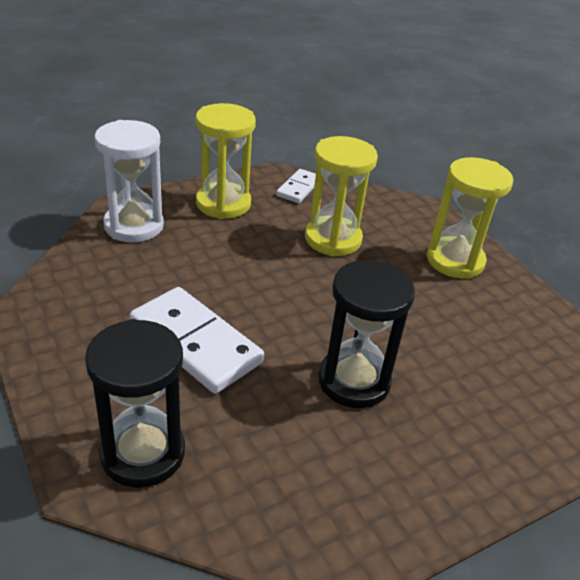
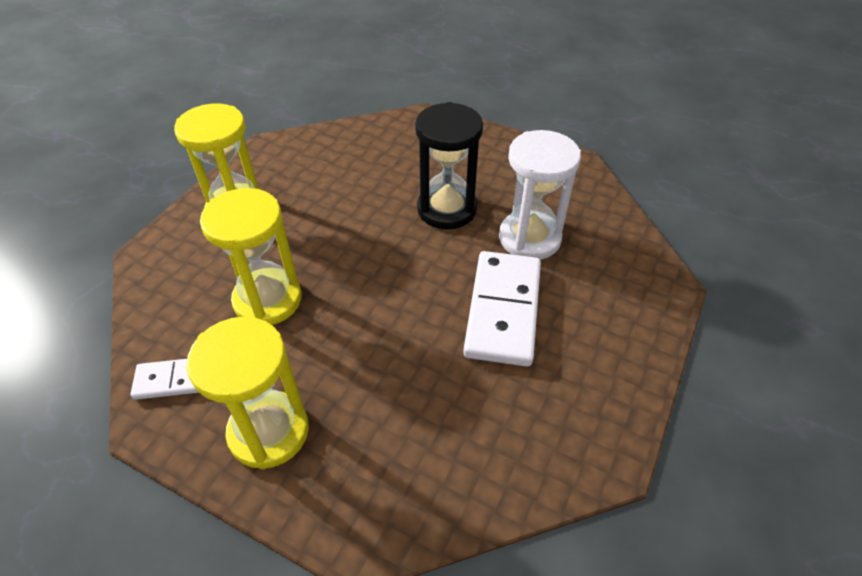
camera: 120 degrees left, 10 degrees up
(134, 226) = (390, 487): white hourglass -> white hourglass (529, 238)
(143, 453) = (619, 273): black hourglass -> none

